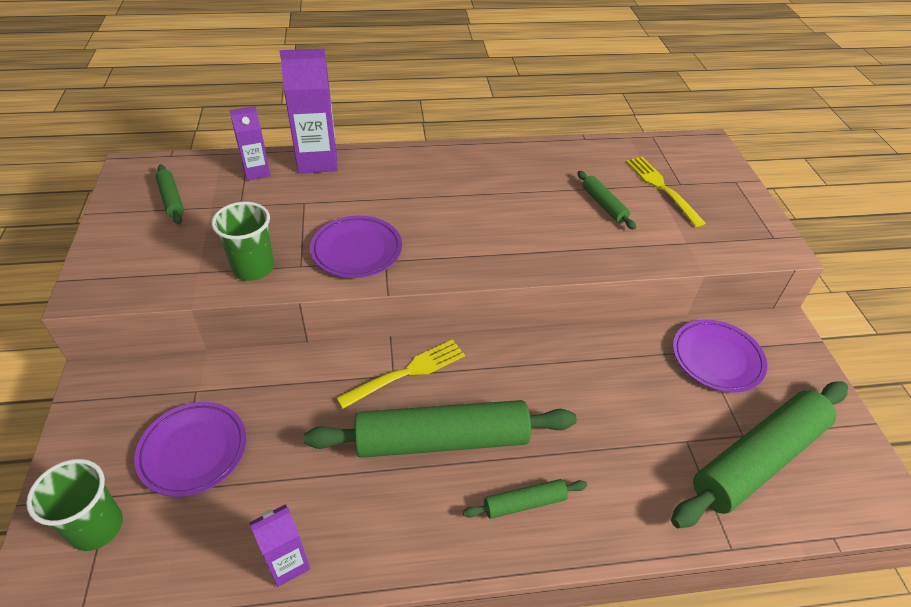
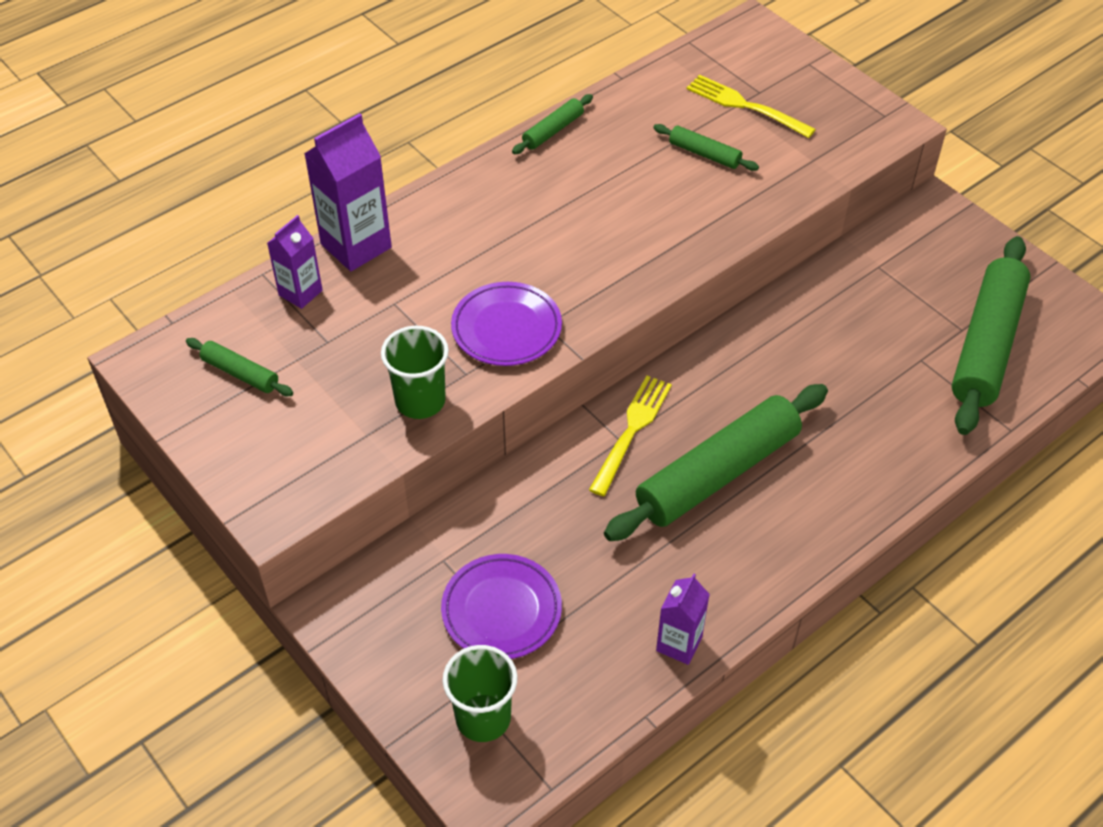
camera: 30 degrees left, 5 degrees up
(524, 503) = (830, 486): green rolling pin -> green rolling pin (553, 131)
(717, 359) = (896, 268): purple plate -> none

